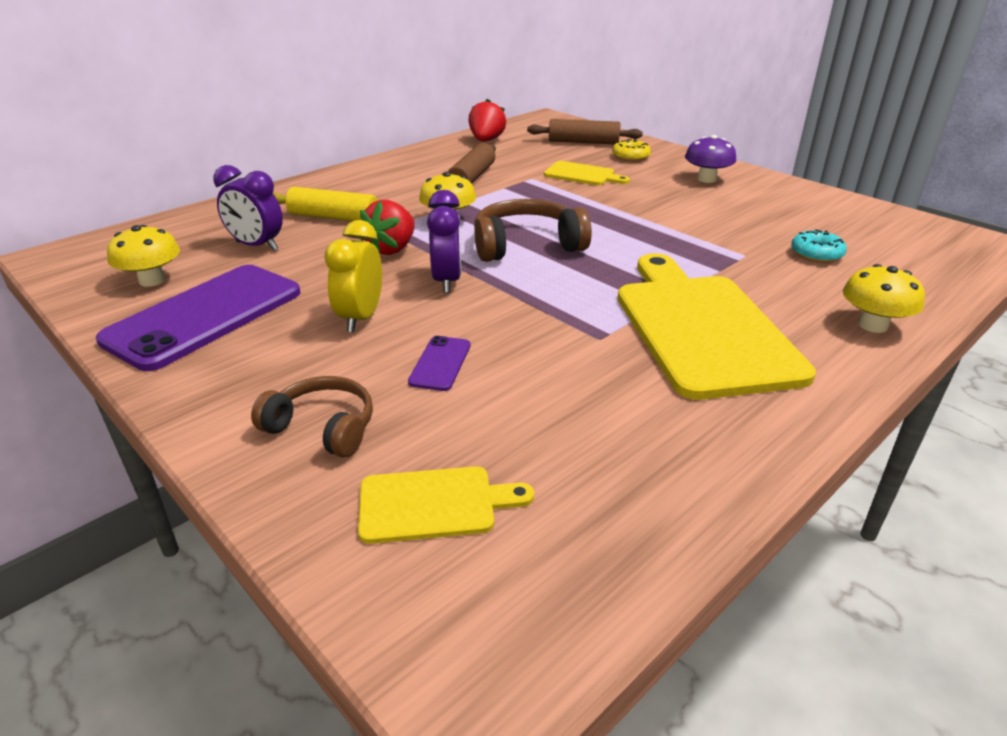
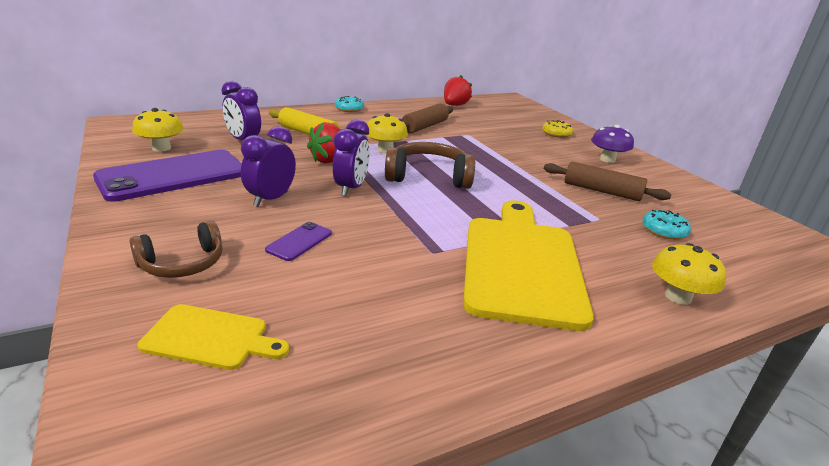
camera: 15 degrees right, 5 degrees down
(323, 427) = (182, 264): brown headphones -> brown headphones turned 105 degrees clockwise
(358, 171) = (349, 109): none -> turquoise donut
(361, 318) = (271, 199): yellow clock -> purple clock
(582, 175) = (509, 139): yellow cutting board -> none
(583, 142) = (527, 118): brown rolling pin -> brown rolling pin (601, 191)

